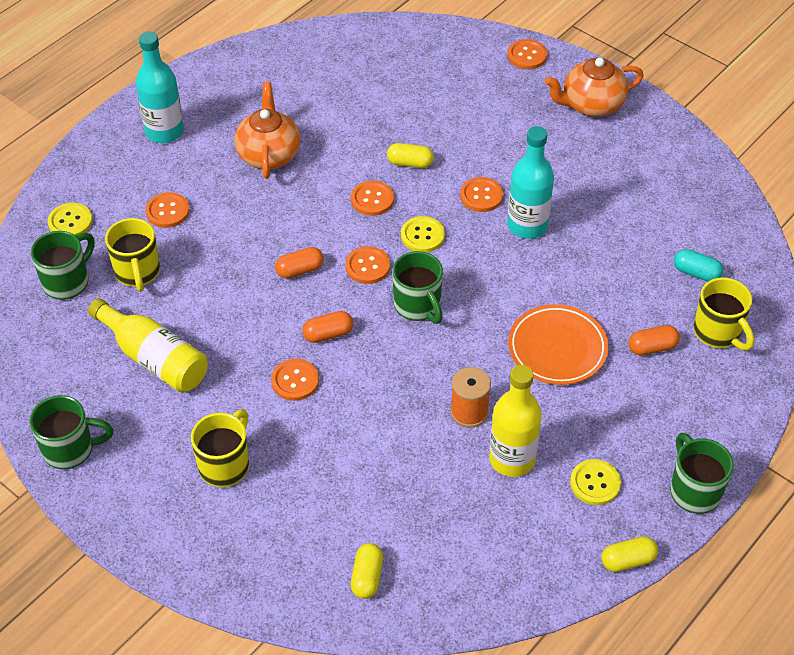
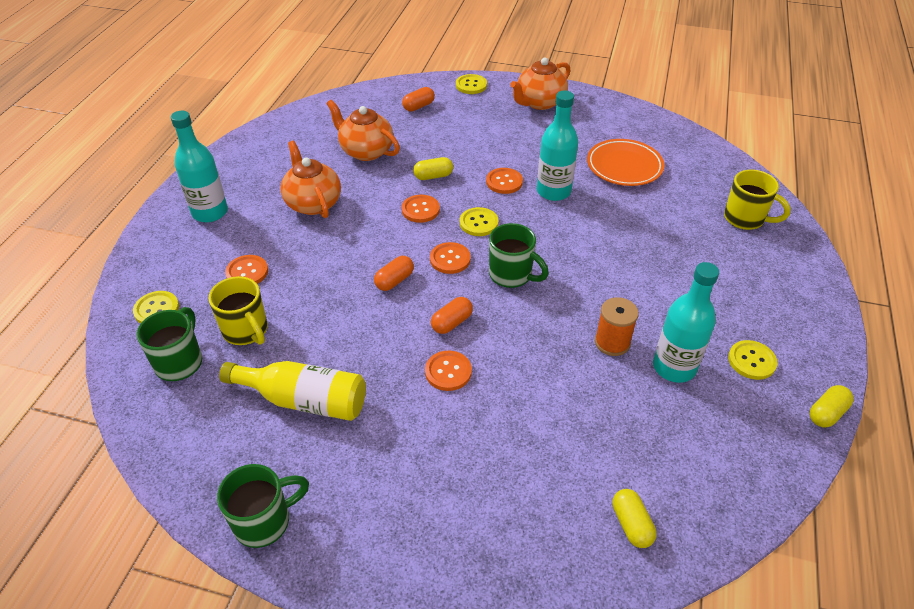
camera: 25 degrees left, 5 degrees down
(225, 465) = (431, 472): yellow mug -> none
(357, 108) = (366, 151): none -> orange teapot
(512, 459) = (674, 367): yellow bottle -> turquoise bottle
(527, 55) = (471, 85): orange button -> yellow button
(557, 348) = (642, 269): orange plate -> orange plate (624, 166)
(652, 347) = (709, 245): orange capsule -> orange capsule (418, 106)
(694, 490) = (826, 337): green mug -> none
(696, 273) = (697, 185): turquoise capsule -> none

